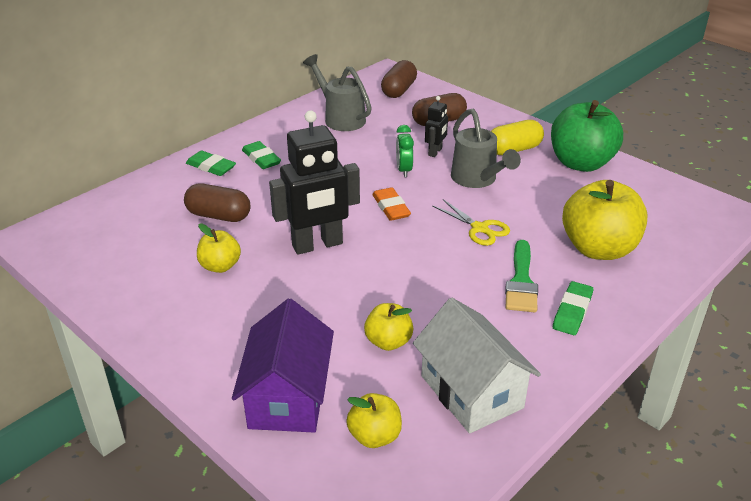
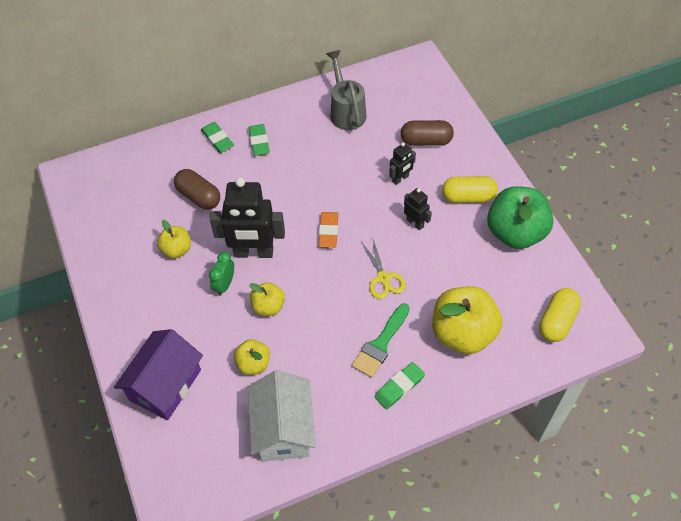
camera: 25 degrees right, 20 degrees up
(374, 436) = (202, 438): yellow apple -> yellow apple (268, 306)
(399, 90) = (415, 89): brown capsule -> none
(404, 170) = (362, 192): green clock -> green clock (224, 285)
(477, 179) = (415, 223): grey watering can -> black robot
(679, 215) = (557, 321): none -> yellow capsule

